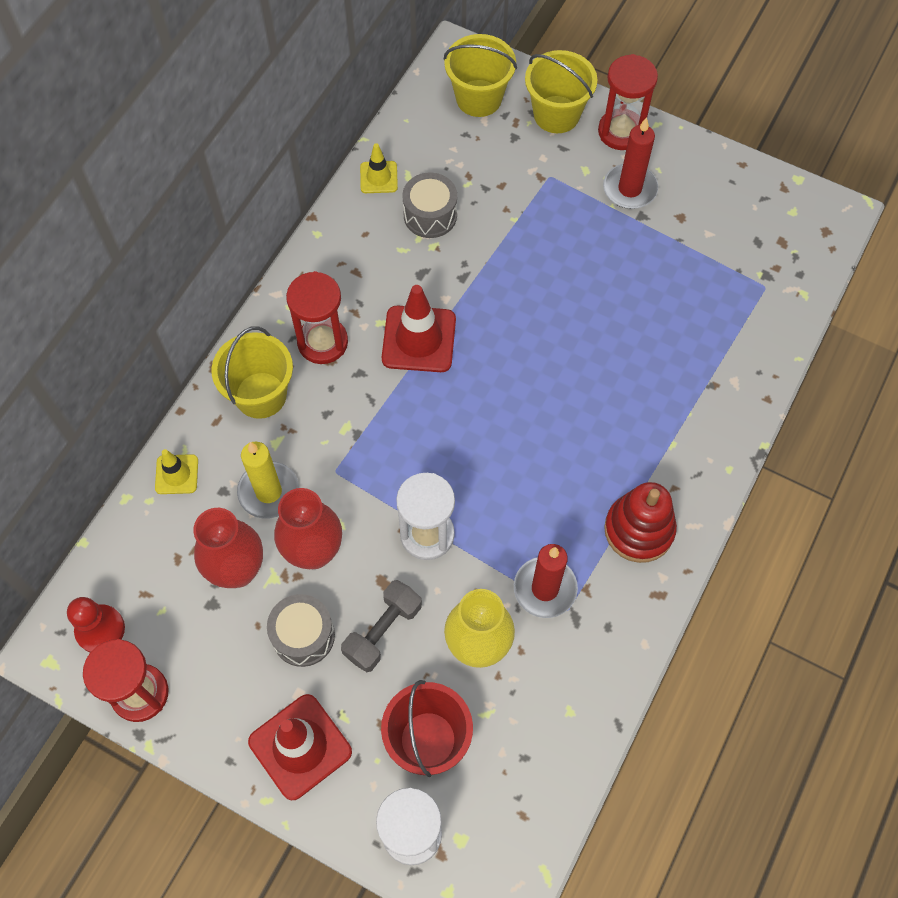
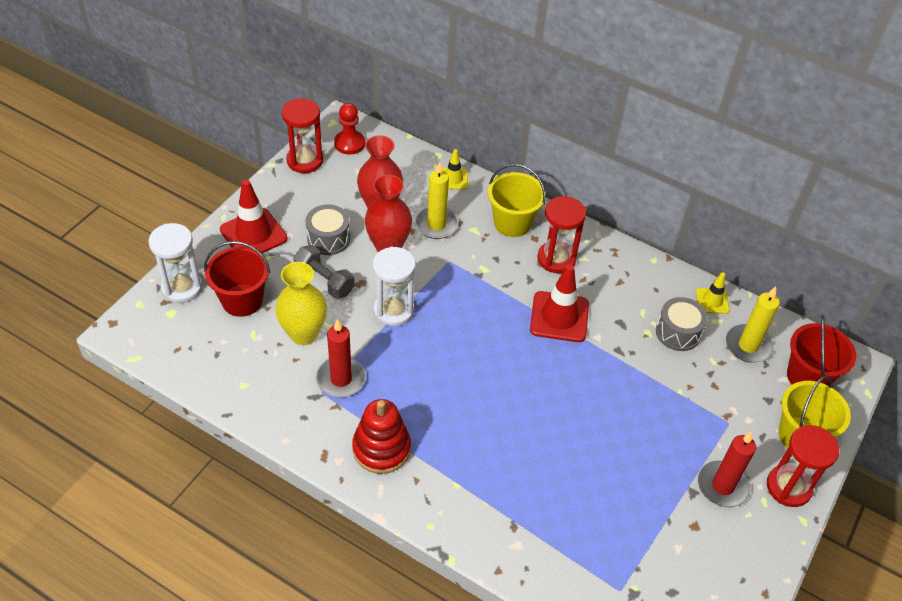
camera: 90 degrees right, 15 degrees down
(442, 148) = (748, 346): none -> yellow candle
(479, 98) = (807, 377): yellow bucket -> red bucket

